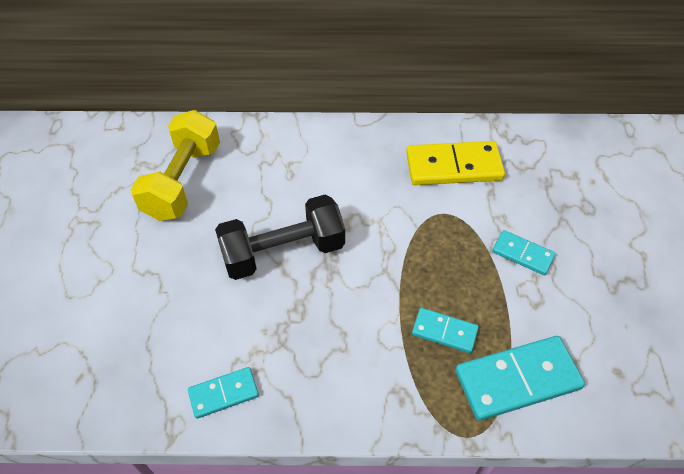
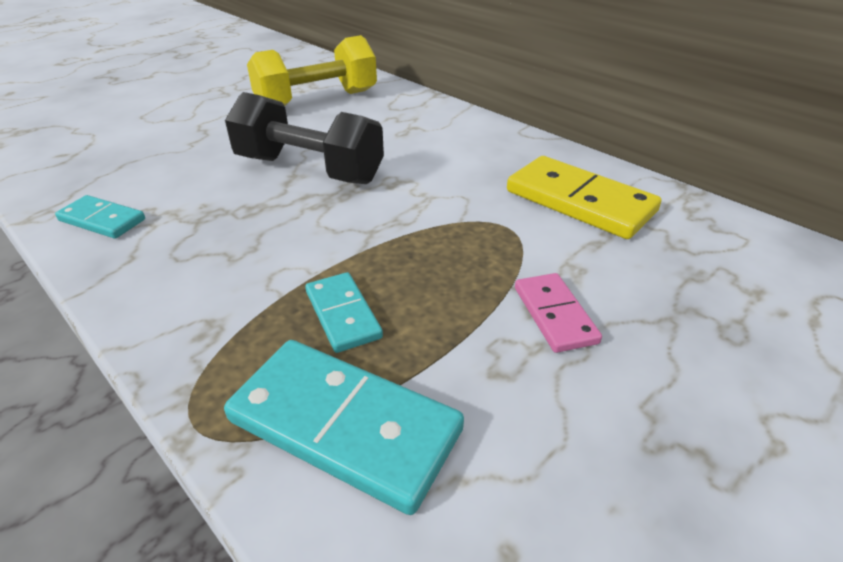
camera: 45 degrees right, 15 degrees down
(522, 254) = (554, 315): turquoise domino -> pink domino

